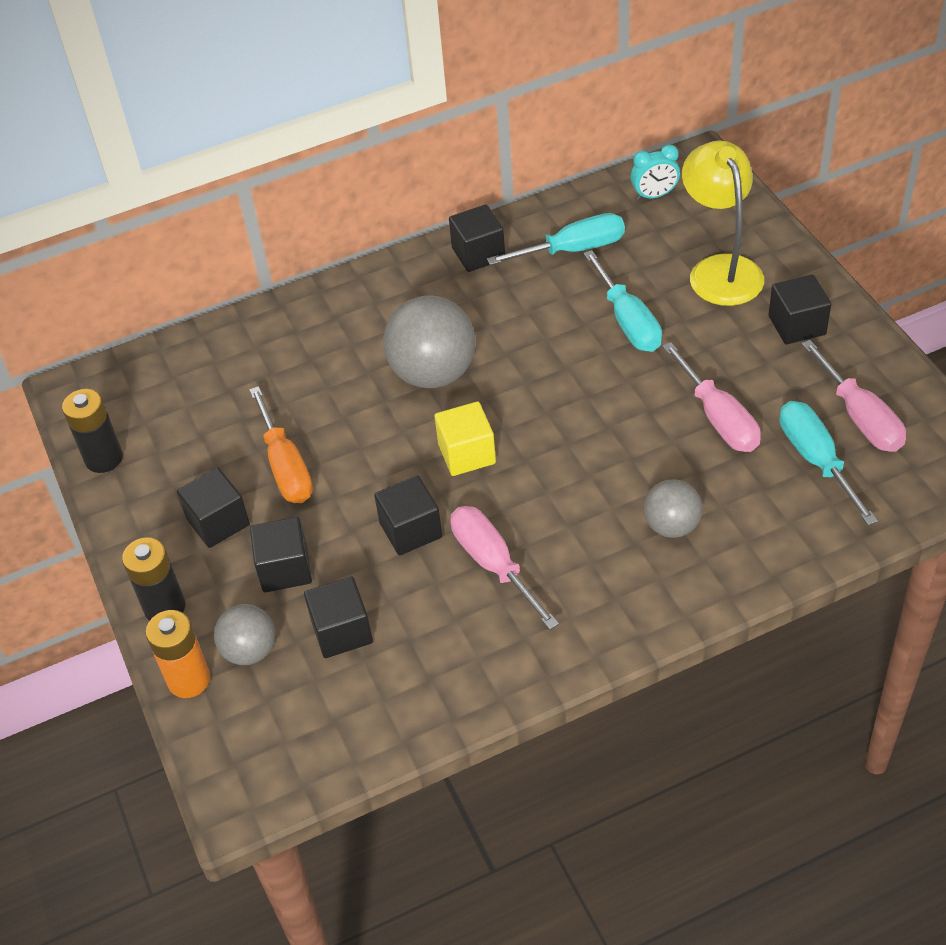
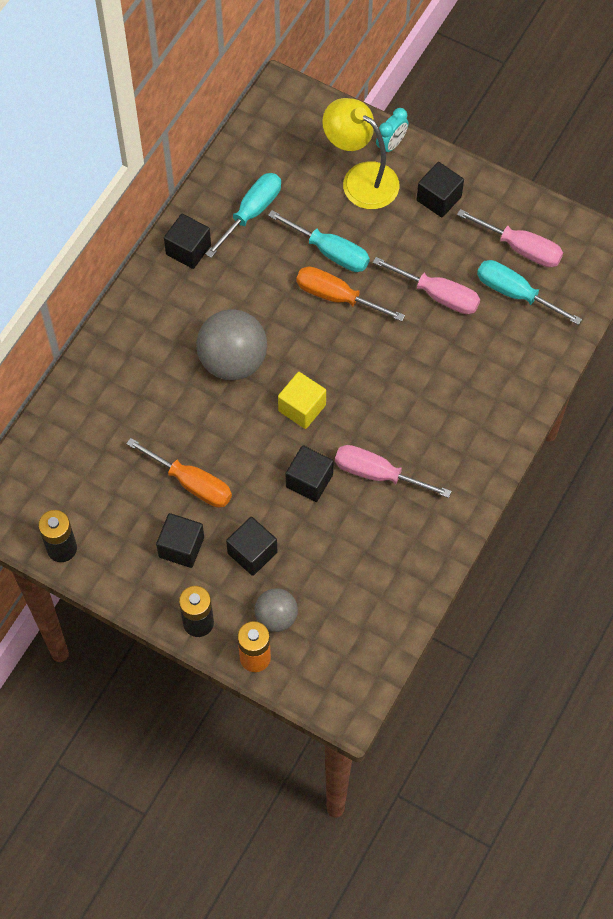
camera: 40 degrees left, 15 degrees up
(342, 631) = (322, 571): black cube -> none
(599, 366) = (337, 297): none -> orange screwdriver
(654, 195) = (273, 138): turquoise clock -> turquoise clock (391, 145)
(671, 526) = (463, 387): grey ball -> none

